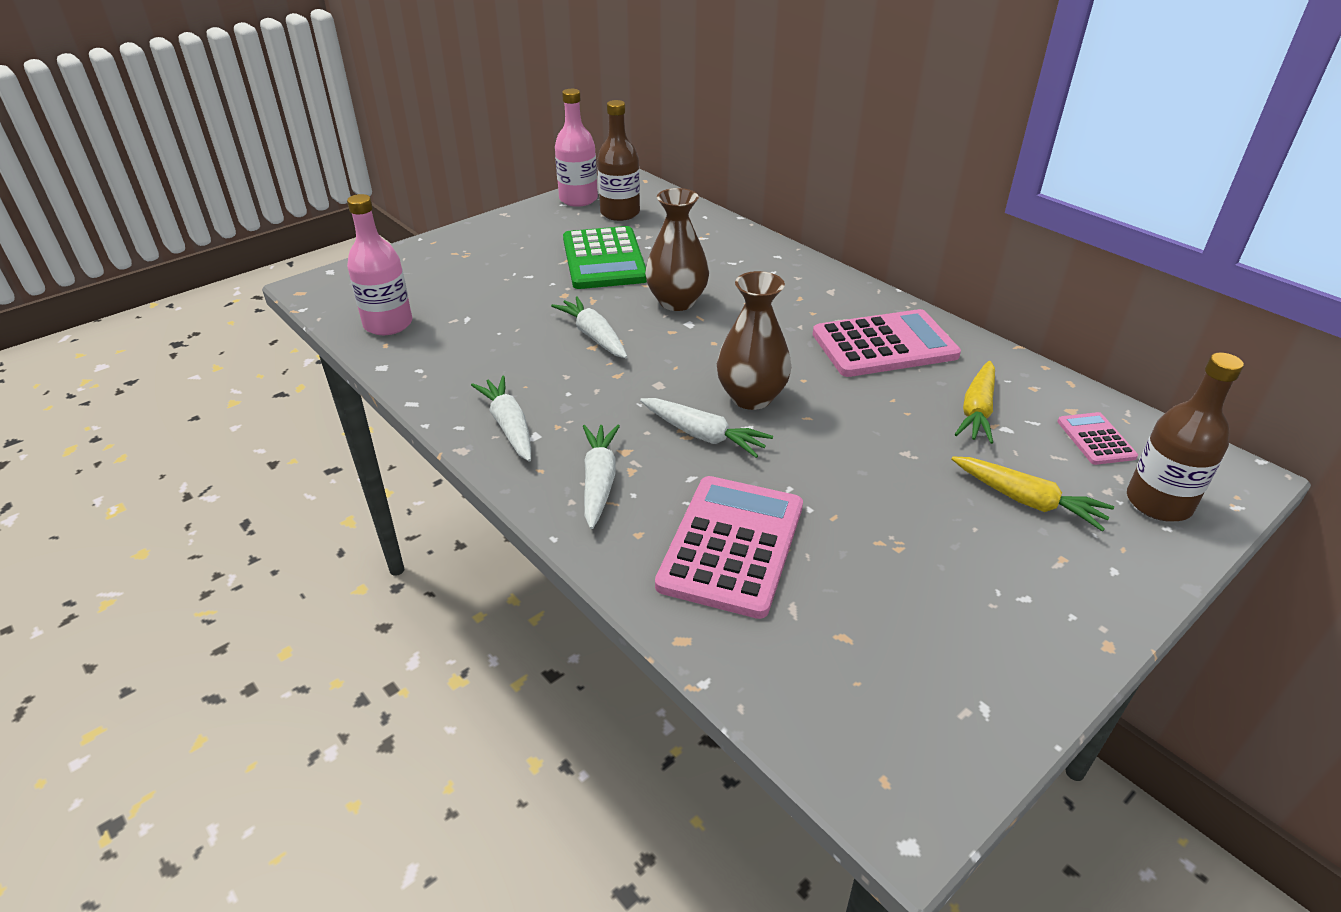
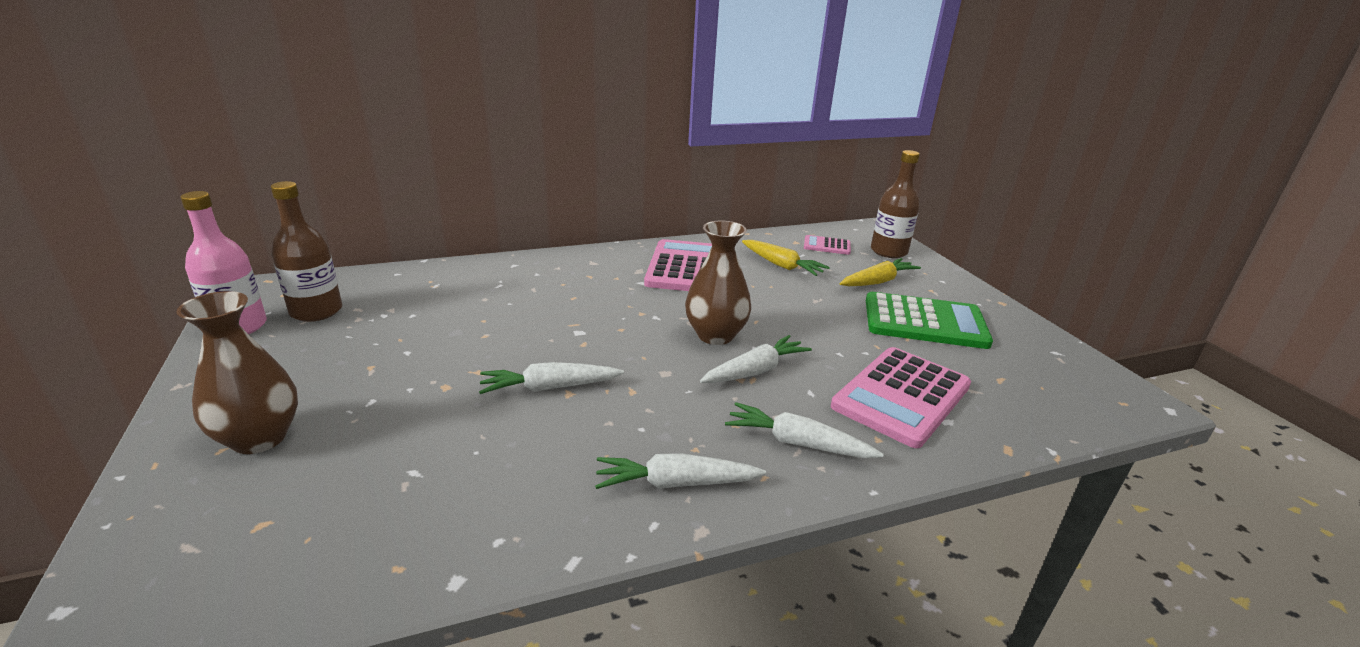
camera: 70 degrees left, 10 degrees down
(388, 324) = (342, 555): pink bottle -> none
(604, 259) = (403, 345): green calculator -> green calculator (924, 322)
(677, 302) = (535, 327): brown vase -> brown vase (259, 438)
(732, 545) = (901, 396): pink calculator -> pink calculator turned 90 degrees counterclockwise

